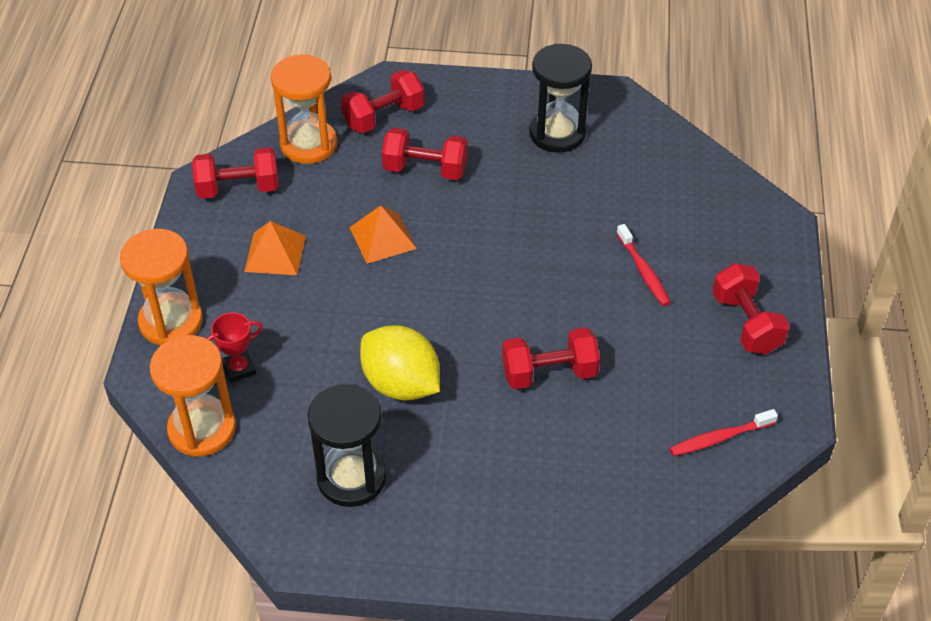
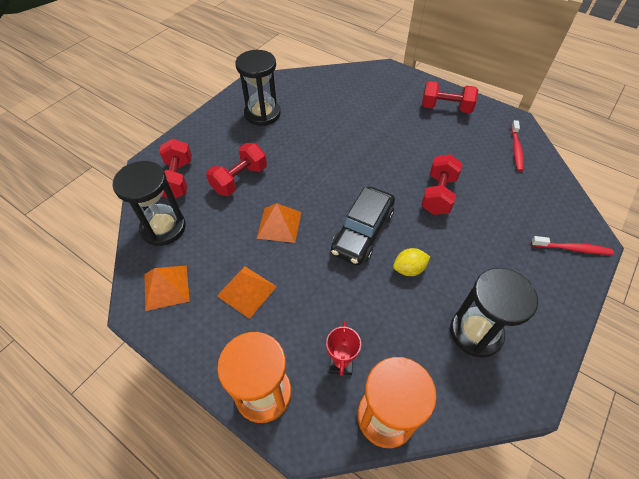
camera: 60 degrees left, 5 degrees up
(238, 188) = (166, 287): red dumbbell -> orange pyramid
(308, 144) = (163, 228): orange hourglass -> black hourglass
(401, 384) = (409, 269): yellow lemon -> yellow lemon, size x0.54
(427, 319) = (362, 232): none -> black car
(643, 271) = (387, 126): red toothbrush -> red toothbrush (572, 249)

